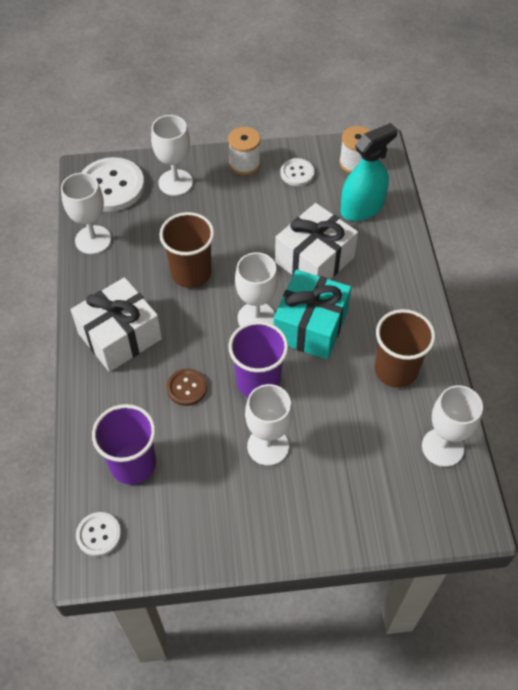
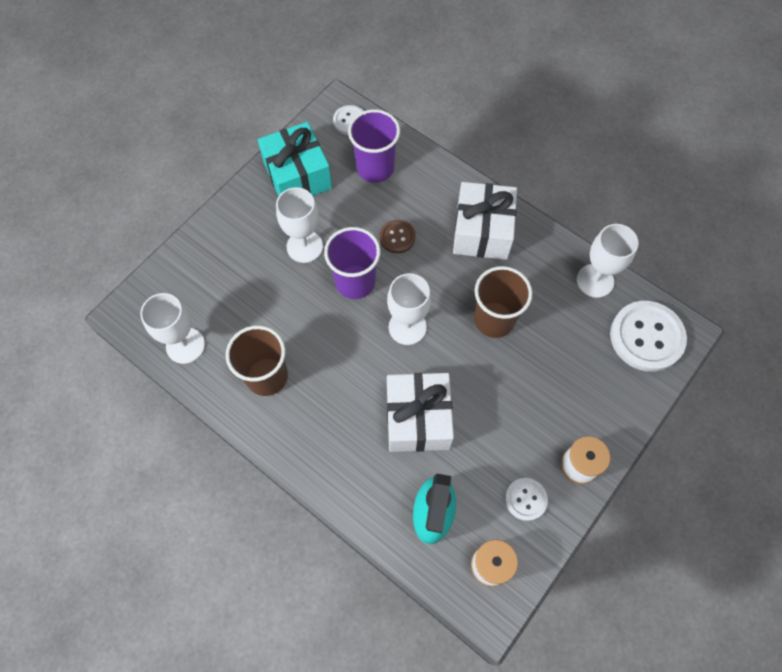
camera: 135 degrees right, 10 degrees up
(175, 182) = (606, 389): white goblet -> none
(310, 326) = (362, 356): turquoise gift -> turquoise gift (297, 175)

